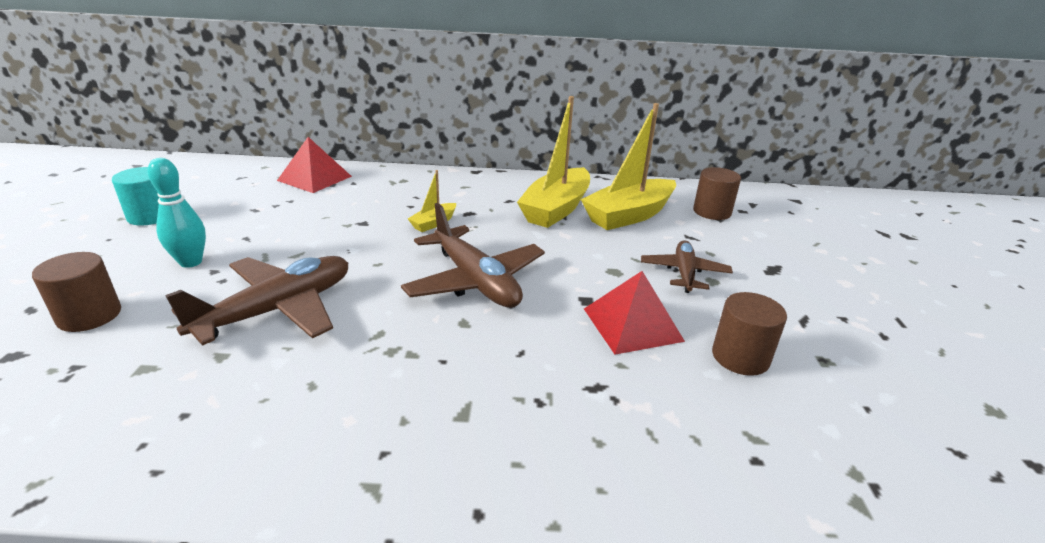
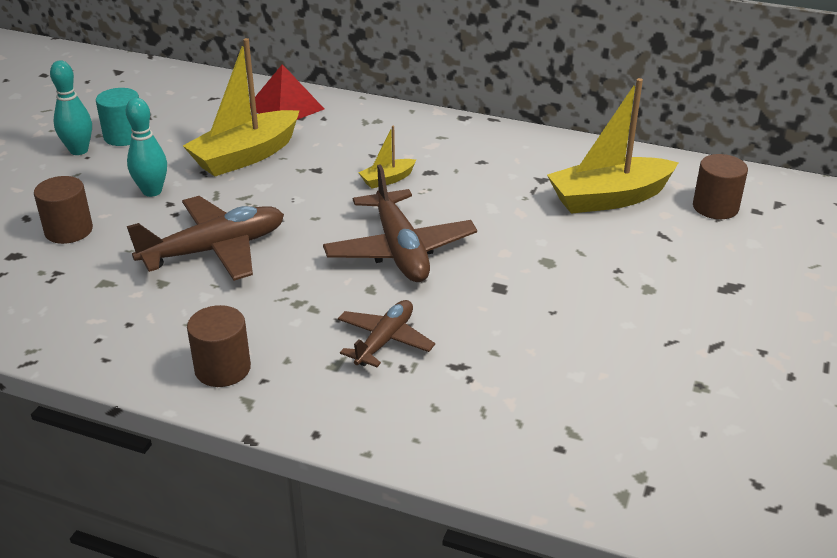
camera: 20 degrees right, 5 degrees up
(98, 234) = (79, 150): none -> turquoise bowling pin
(556, 209) = (529, 179): yellow boat -> yellow boat (245, 156)
(632, 324) = (529, 318): red pyramid -> none
(684, 273) = (622, 275): brown plane -> brown plane (384, 340)
(740, 357) = (615, 367): brown cylinder -> brown cylinder (222, 368)

